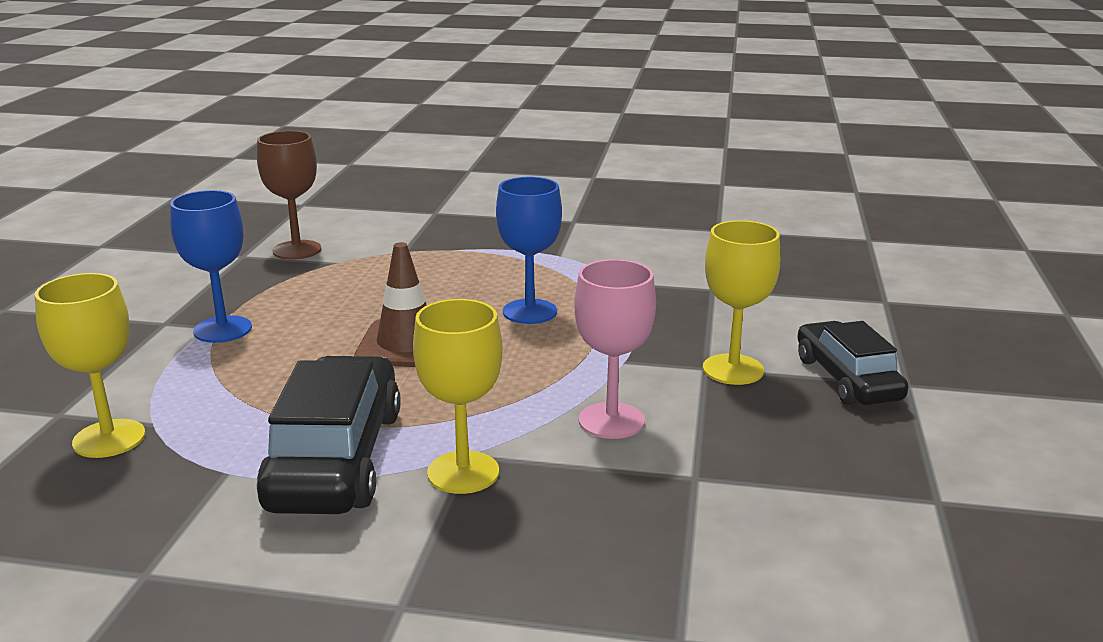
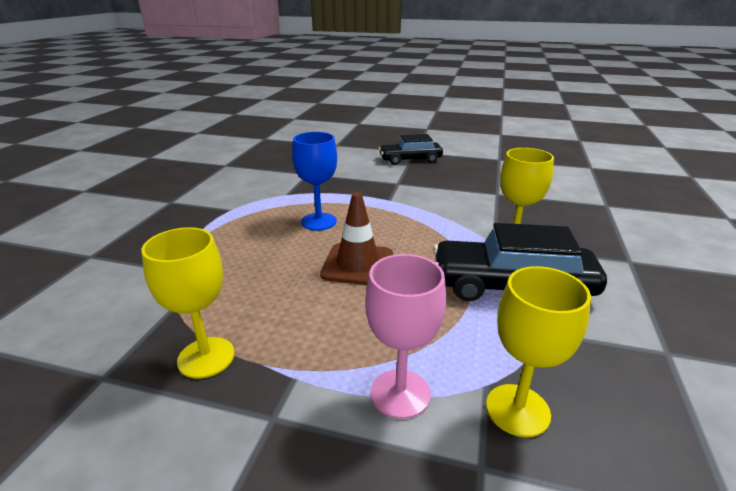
camera: 85 degrees left, 5 degrees up
(223, 329) = (305, 366): blue goblet -> none
(297, 250) = (120, 334): brown goblet -> none
(611, 421) = (452, 206): pink goblet -> pink goblet (400, 393)
(733, 369) = (400, 178): yellow goblet -> yellow goblet (206, 357)

